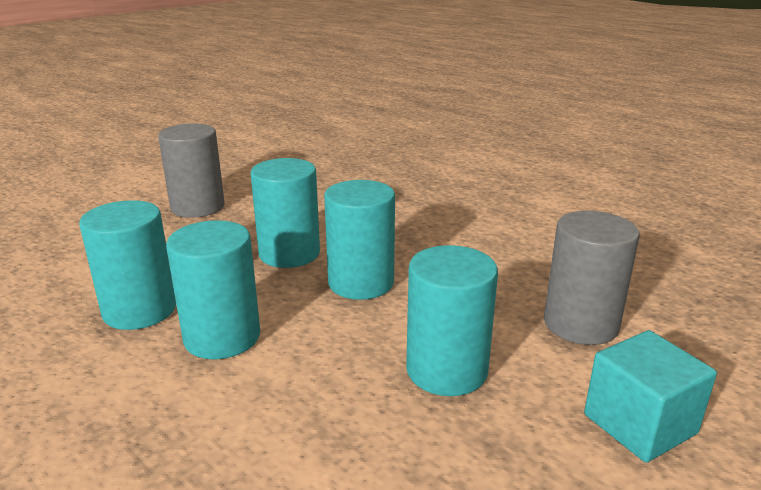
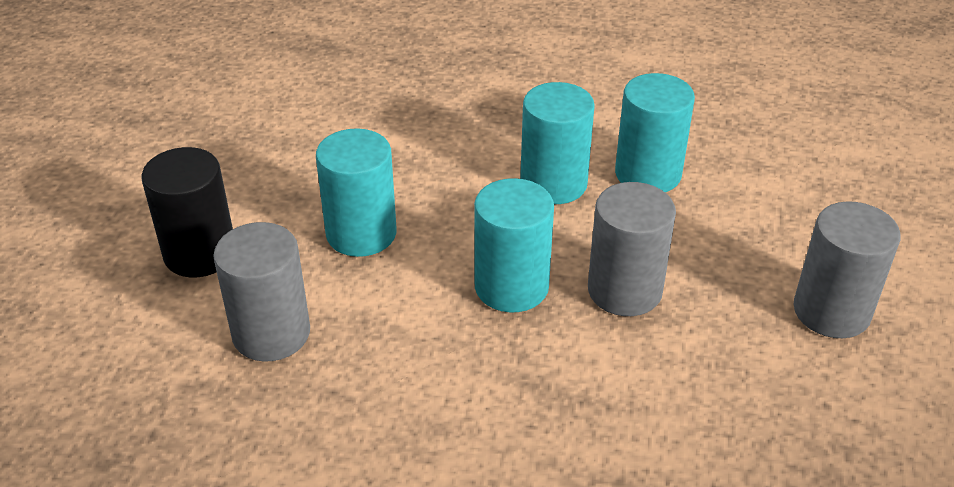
camera: 145 degrees right, 15 degrees up
(289, 253) = (624, 290): turquoise cylinder -> grey cylinder
(639, 424) = (200, 253): turquoise cube -> black cylinder

